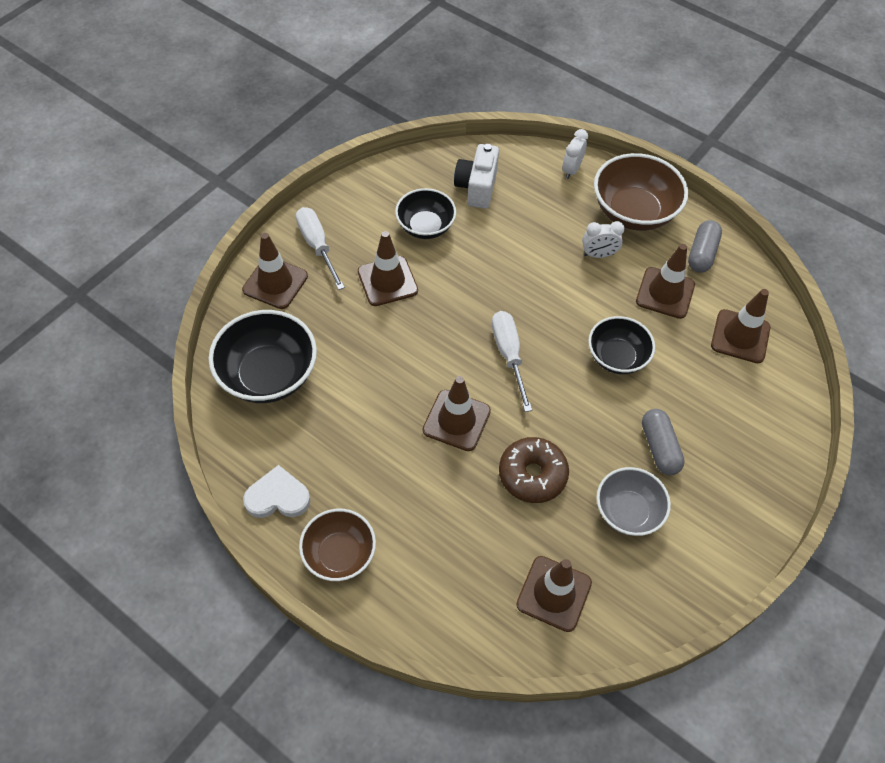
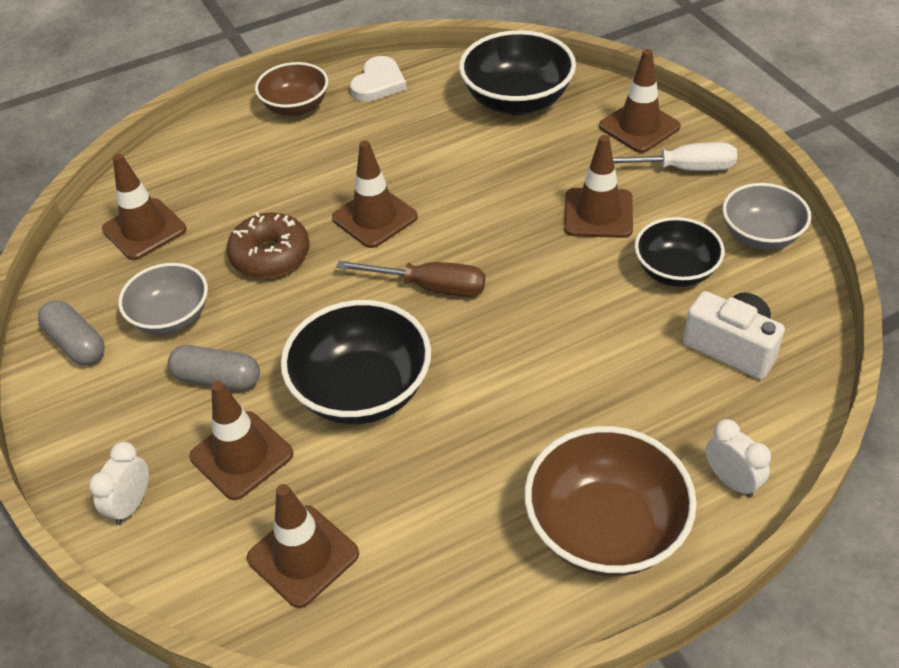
camera: 120 degrees right, 10 degrees down
(371, 192) = (760, 235): none -> grey bowl
(508, 355) = (430, 287): white screwdriver -> brown screwdriver
(598, 255) = (540, 443): white clock -> white clock (131, 505)
(617, 357) = (362, 391): black bowl -> black bowl, size x1.55
(665, 293) = (430, 496): brown traffic cone -> brown traffic cone (241, 455)
(701, 253) = (476, 586): grey capsule -> grey capsule (76, 343)

